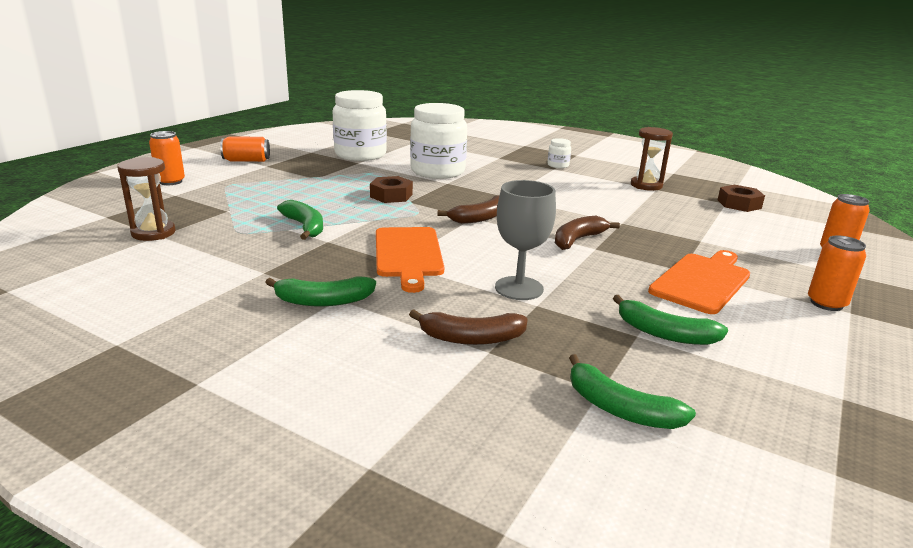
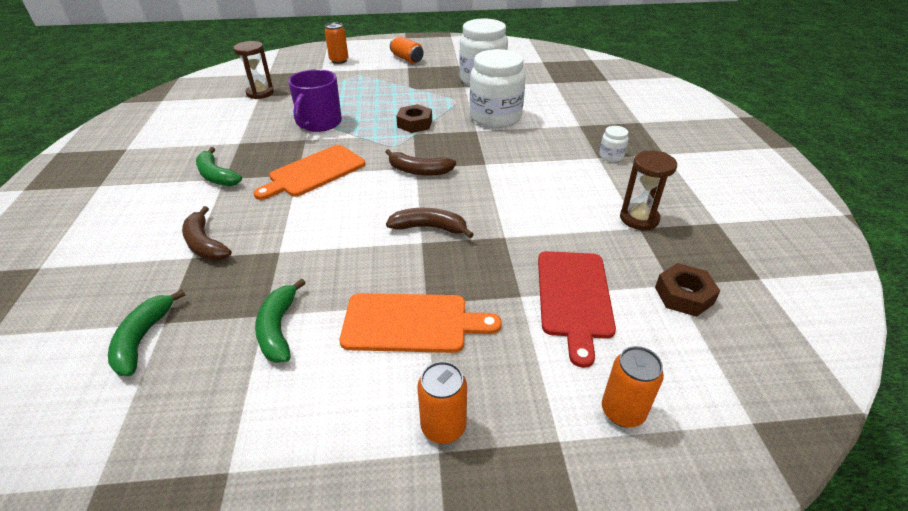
camera: 55 degrees right, 15 degrees up
(305, 227) = (319, 123): green banana -> purple mug
(519, 288) = (300, 234): grey goblet -> none
(716, 228) = (574, 297): none -> red cutting board

